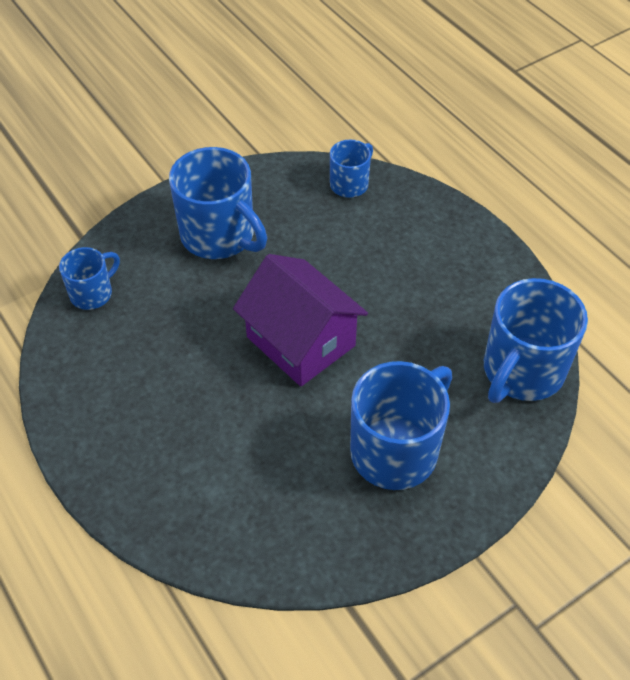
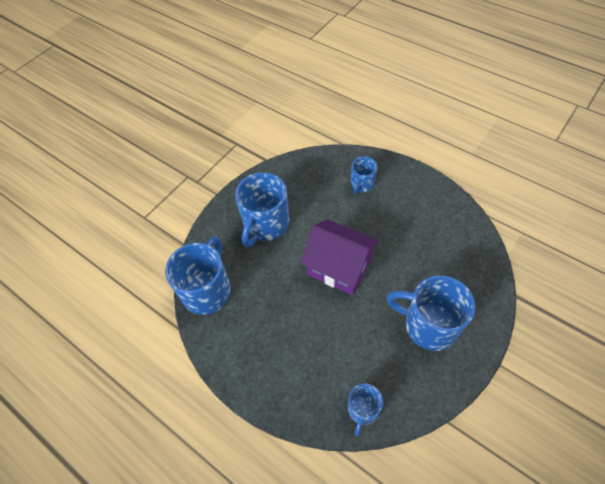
camera: 165 degrees right, 5 degrees up
(92, 293) = (475, 256): blue mug -> blue mug (362, 184)

